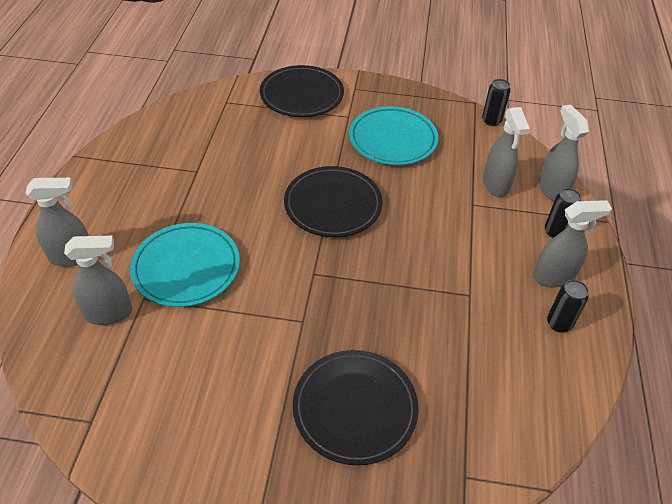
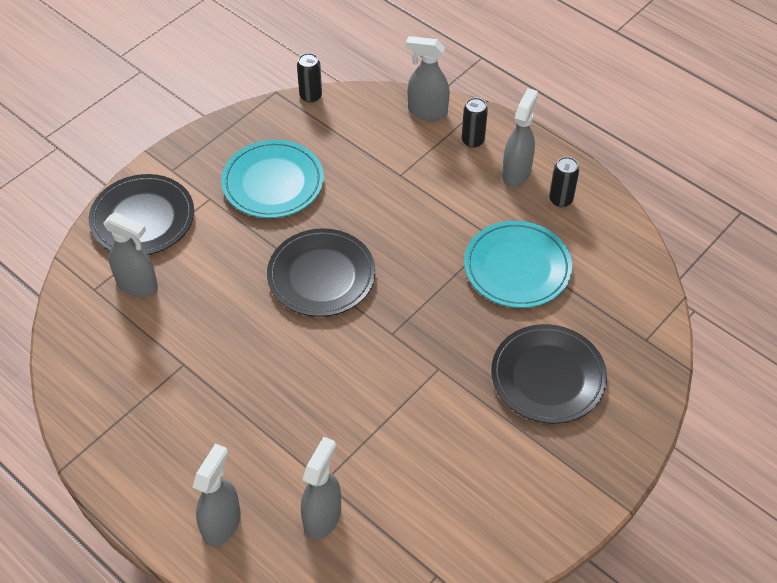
camera: 55 degrees left, 5 degrees up
(186, 268) = (312, 430): turquoise plate -> turquoise plate (517, 268)
(496, 185) = (391, 144): grey spray bottle -> grey spray bottle (137, 285)

